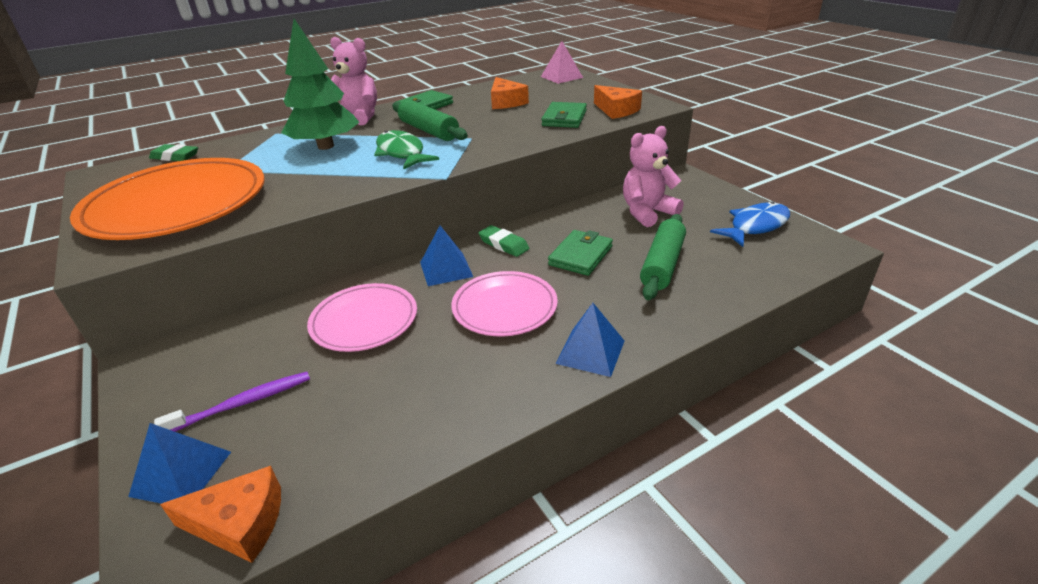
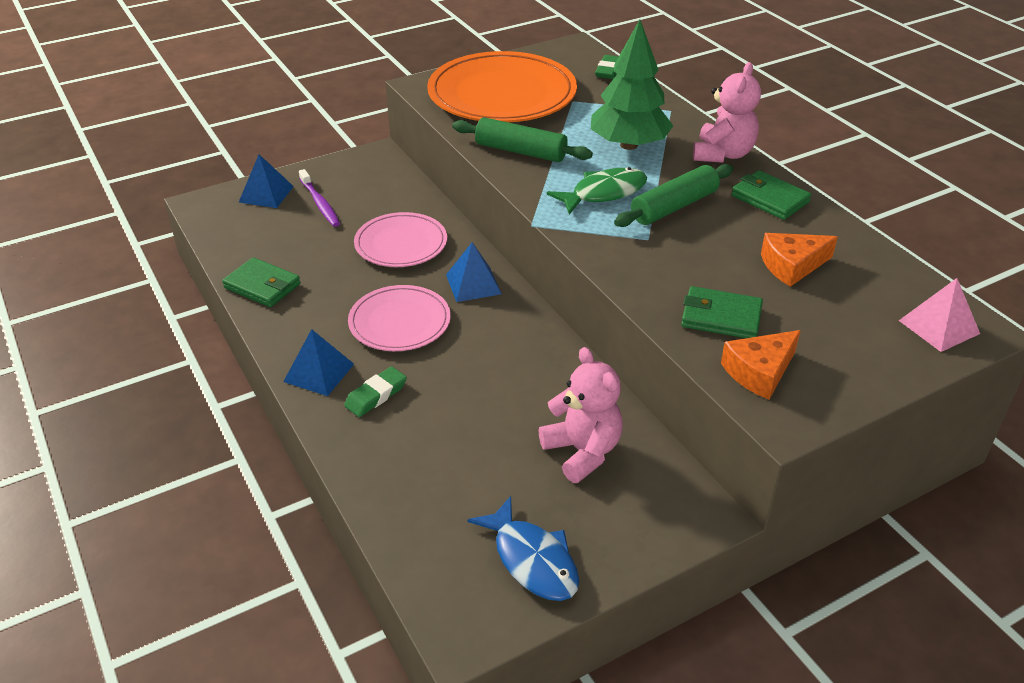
camera: 90 degrees right, 5 degrees up
(239, 523) = (219, 222): orange cheese -> none
(504, 244) = (516, 322): green eraser -> green eraser (376, 395)
(581, 256) = (482, 379): green wallet -> green wallet (262, 286)
(662, 264) = (451, 444): green rolling pin -> green rolling pin (521, 151)

